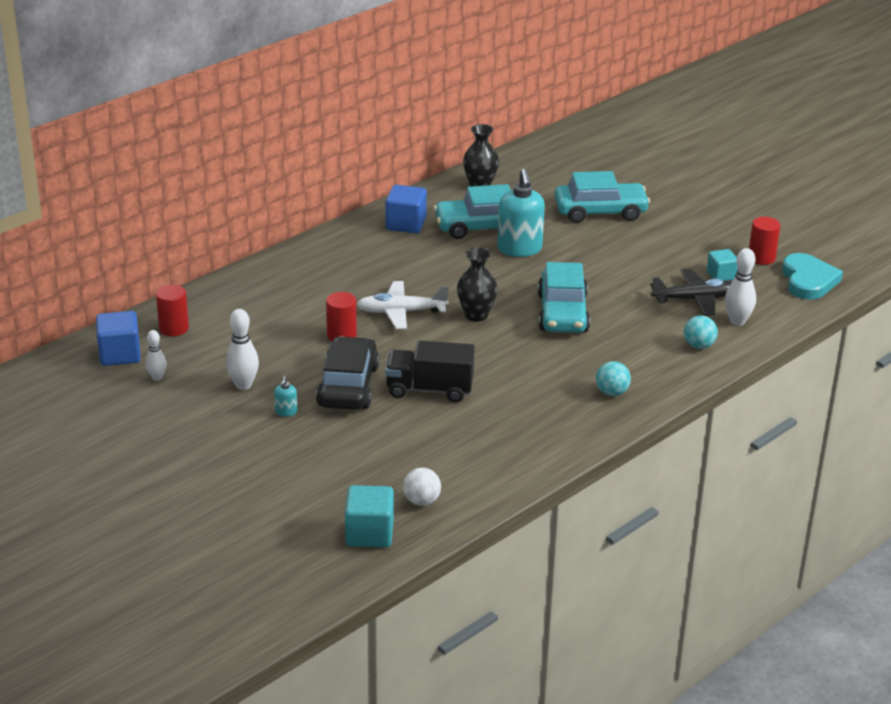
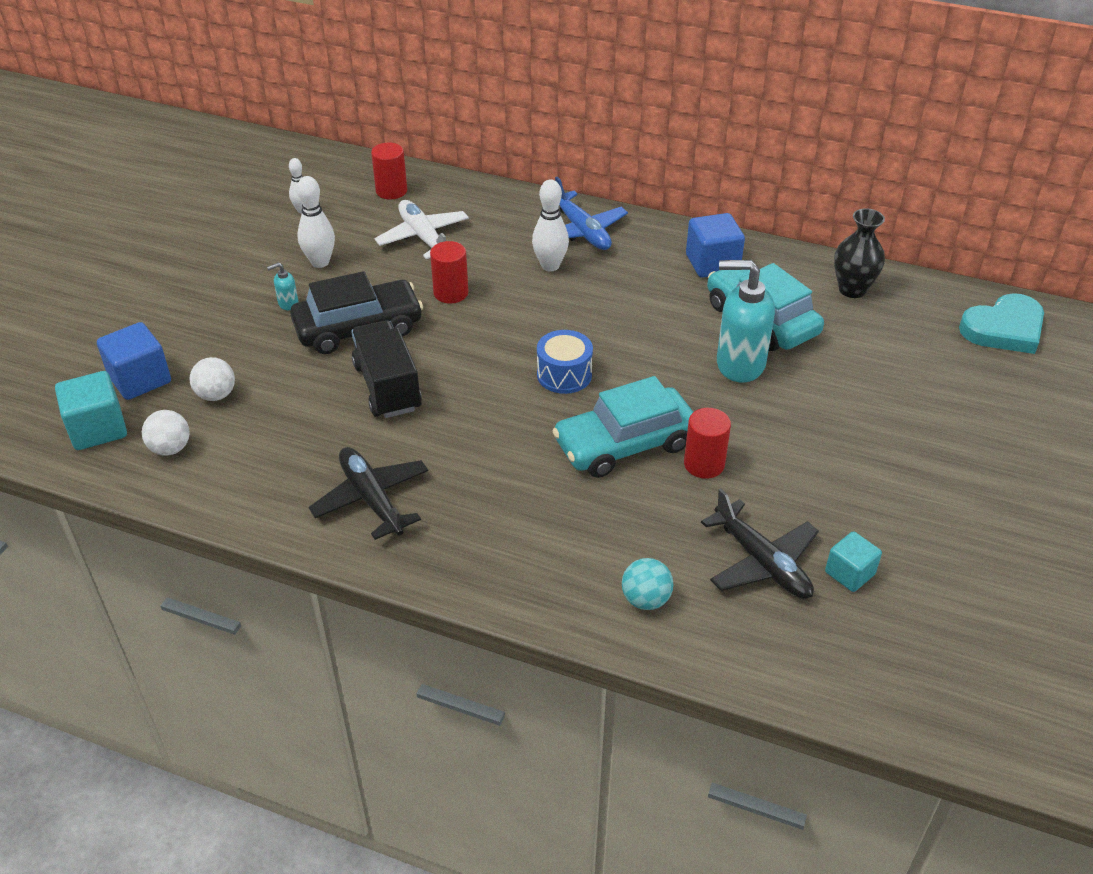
camera: 65 degrees right, 10 degrees up
(120, 354) = (328, 178): blue cube -> blue cube (140, 379)
(317, 261) = (582, 231): none -> blue plane
(374, 468) = (216, 395): none -> white ball
(401, 312) = (527, 318): white plane -> white plane (423, 237)
(476, 315) = (564, 375): black vase -> blue drum
(519, 249) = (739, 364): turquoise soap dispenser -> turquoise soap dispenser turned 45 degrees clockwise
(542, 423) = (371, 499): none -> black plane
(600, 211) = (899, 406): turquoise car -> none
(612, 392) = (474, 542): turquoise ball -> none
(737, 321) = (741, 625): white bowling pin -> white bowling pin (550, 266)
(761, 258) = (940, 607): red cylinder -> red cylinder (704, 464)
(808, 280) = (927, 682): turquoise heart -> turquoise heart (1004, 329)

